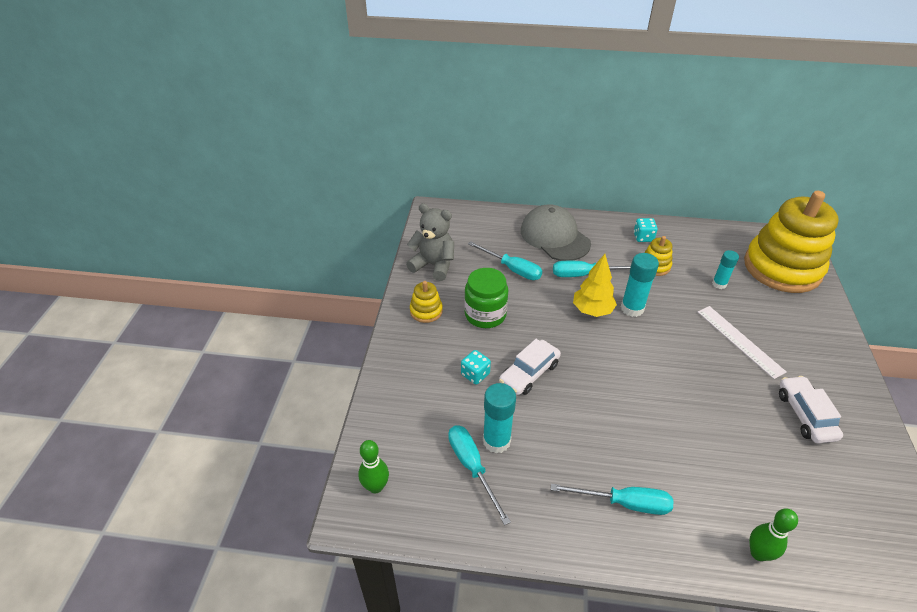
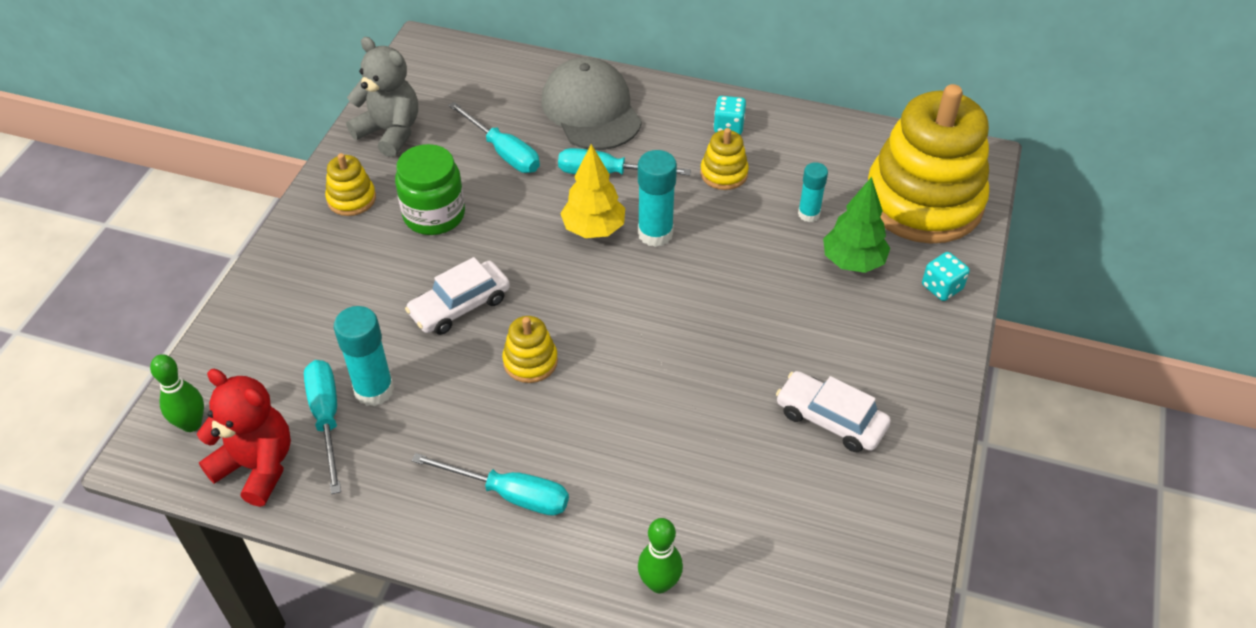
camera: 10 degrees right, 5 degrees up
(436, 512) = (257, 466): none -> red teddy bear
(475, 374) = (383, 297): turquoise dice -> turquoise dice (942, 287)
(593, 404) = (530, 361): none -> yellow stacking toy
(739, 341) = (793, 302): white ruler -> none
(761, 310) = (853, 262): none -> green tree
(805, 415) = (830, 419): white car -> white car turned 60 degrees counterclockwise

